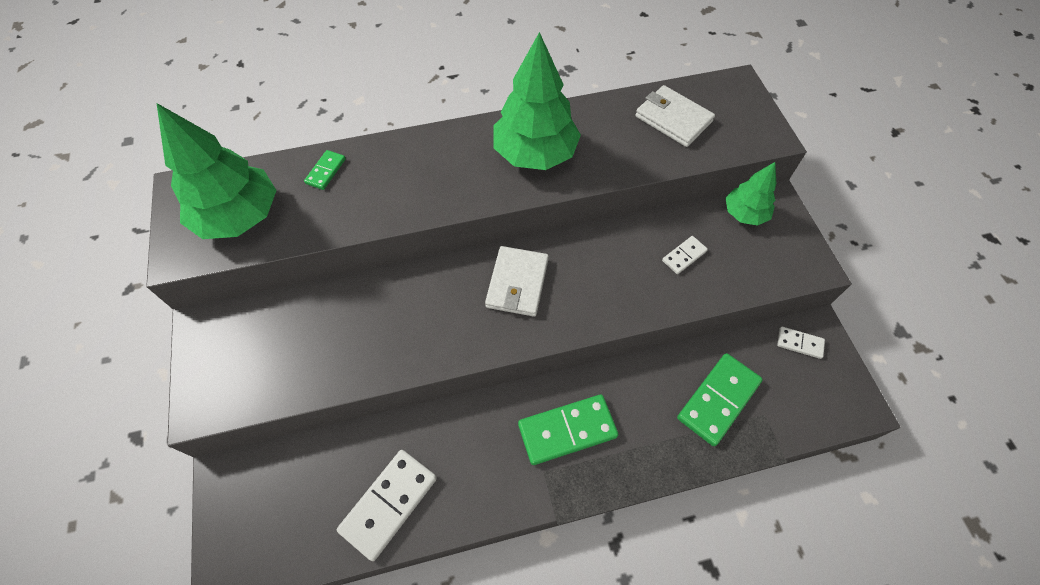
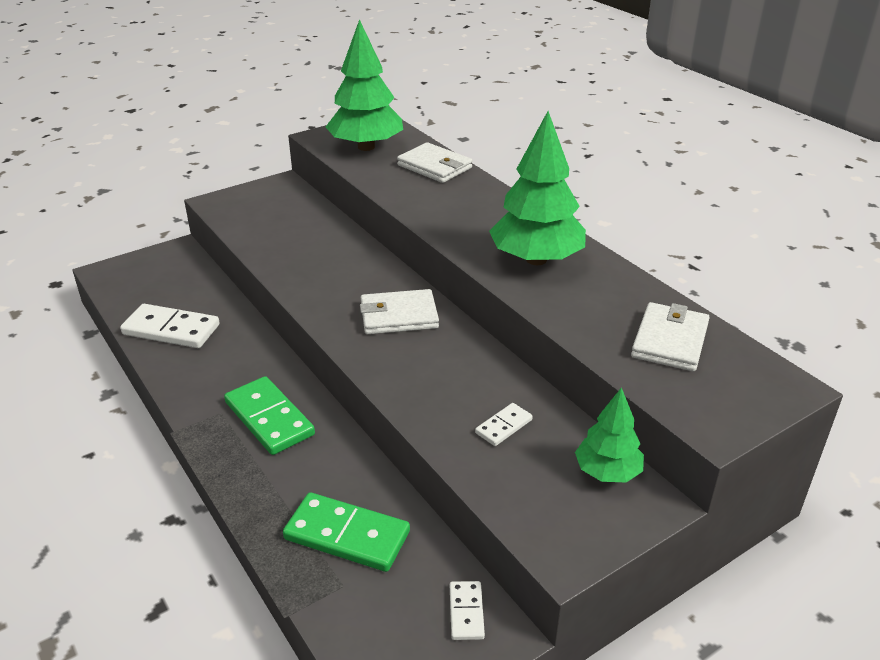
camera: 70 degrees right, 25 degrees down
(325, 171) = (434, 166): green domino -> white wallet
(684, 256) = (503, 426): white domino -> white domino turned 75 degrees counterclockwise

